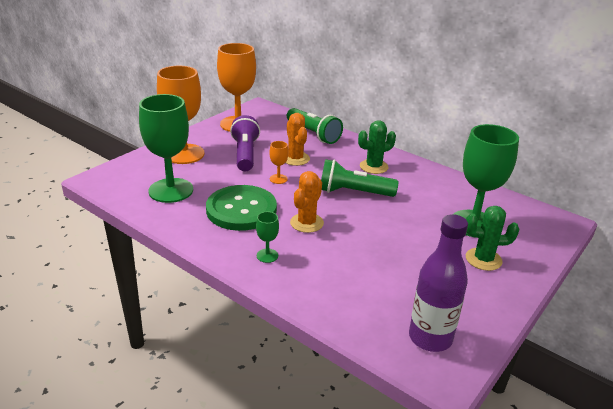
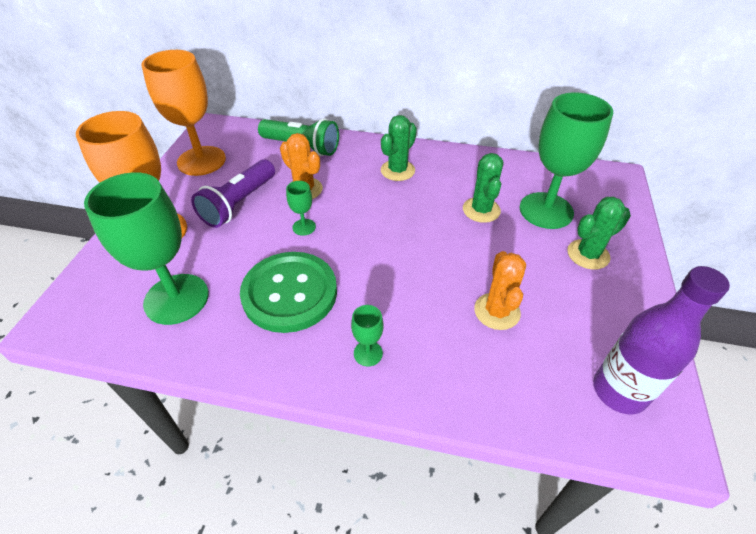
camera: 25 degrees left, 15 degrees up
(245, 154) = (239, 203): purple flashlight -> purple flashlight turned 120 degrees counterclockwise
(278, 179) = (304, 227): orange goblet -> green goblet
(306, 223) = (380, 281): orange cactus -> orange cactus (497, 311)
(353, 192) = (401, 215): green flashlight -> none
(419, 208) = (481, 210): none -> green cactus

